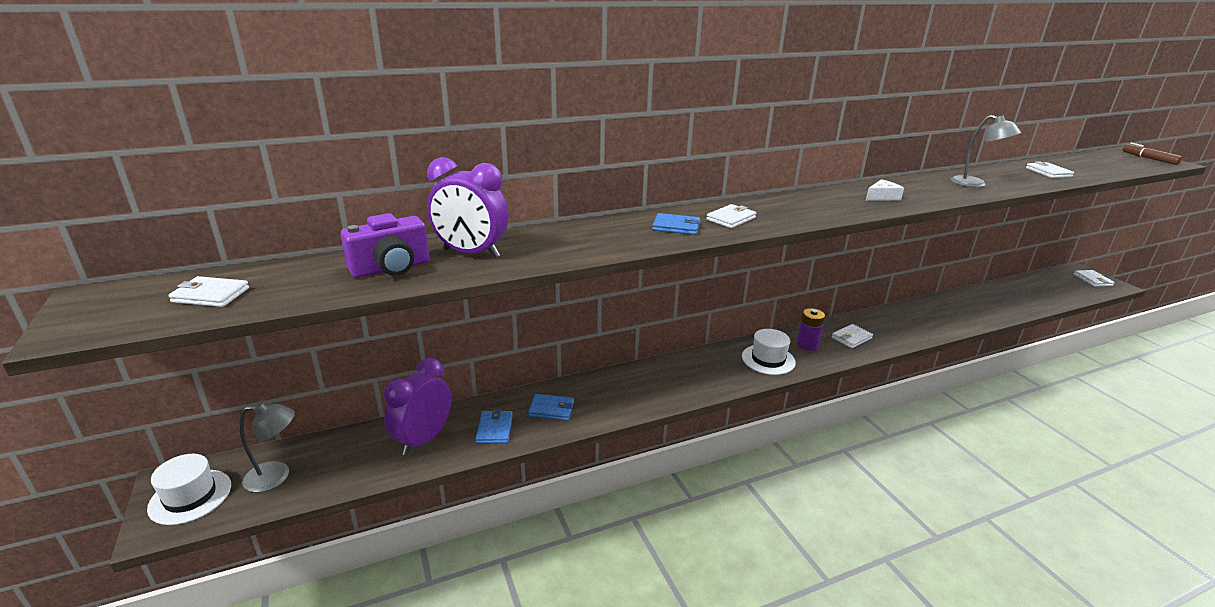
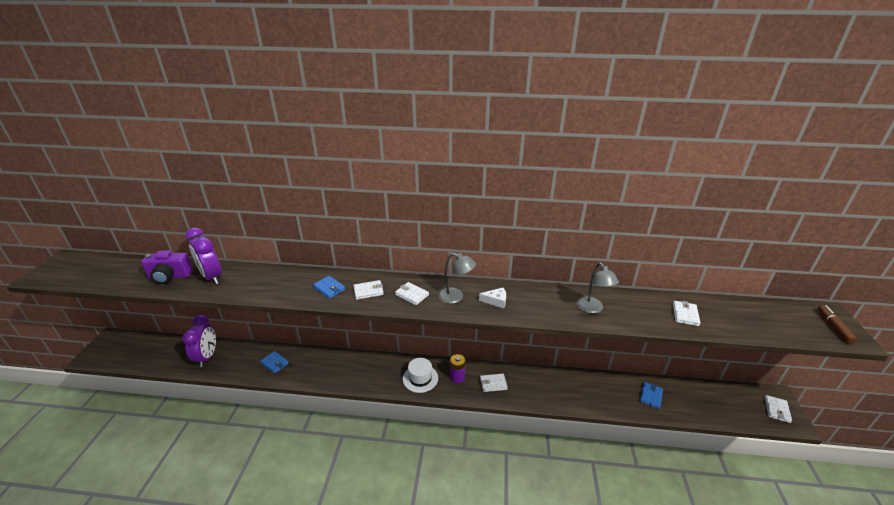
camera: 30 degrees right, 5 degrees up
(190, 496) = (108, 348): white hat -> none
(211, 295) = (95, 271): white wallet -> white wallet (412, 295)
(276, 476) = (142, 351): grey lamp -> grey lamp (456, 297)
(423, 440) = (207, 357): purple clock -> purple clock turned 120 degrees clockwise
(495, 429) = (240, 364): blue wallet -> blue wallet (651, 396)

